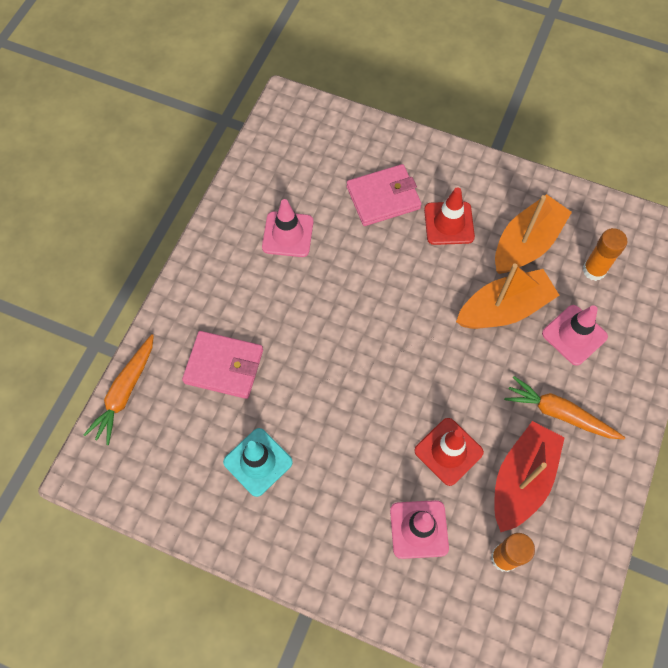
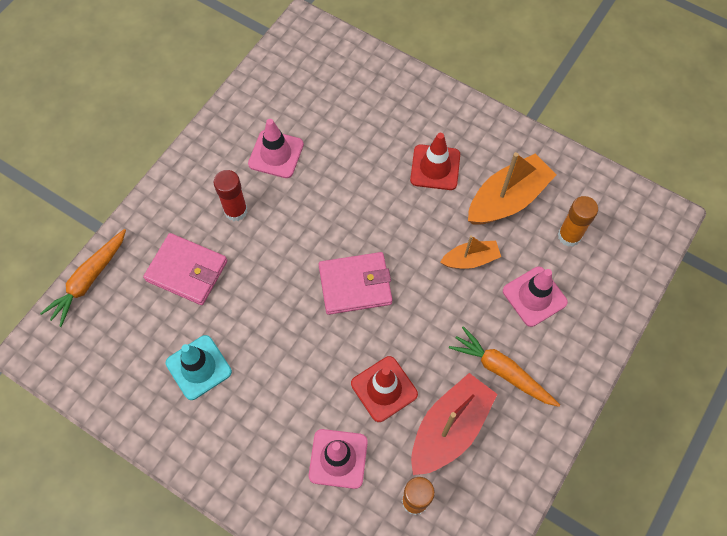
camera: 10 degrees right, 0 degrees up
(260, 297) = (236, 211): none -> red glue stick
(383, 197) = (376, 132): pink wallet -> pink wallet (355, 285)
(504, 309) = (470, 259): orange boat -> orange boat, size x0.57

